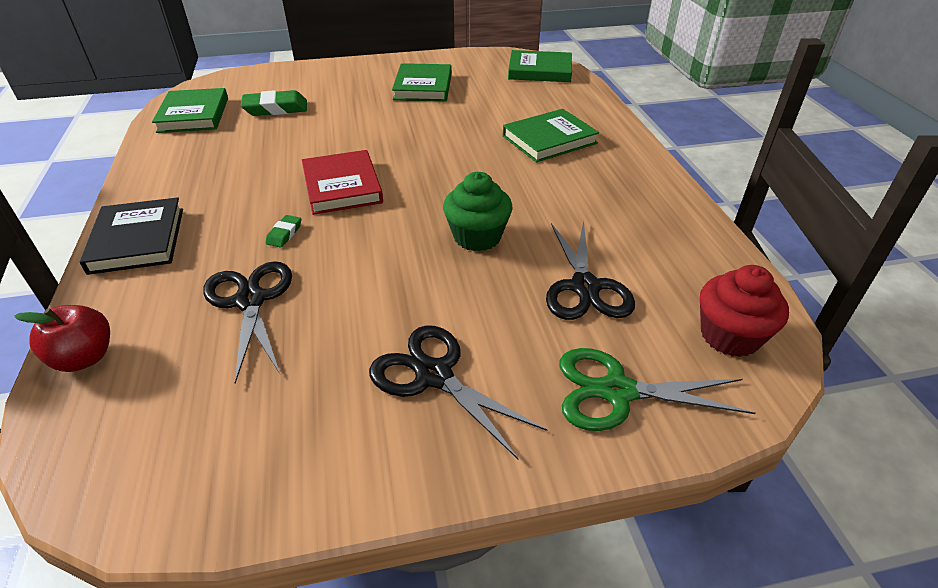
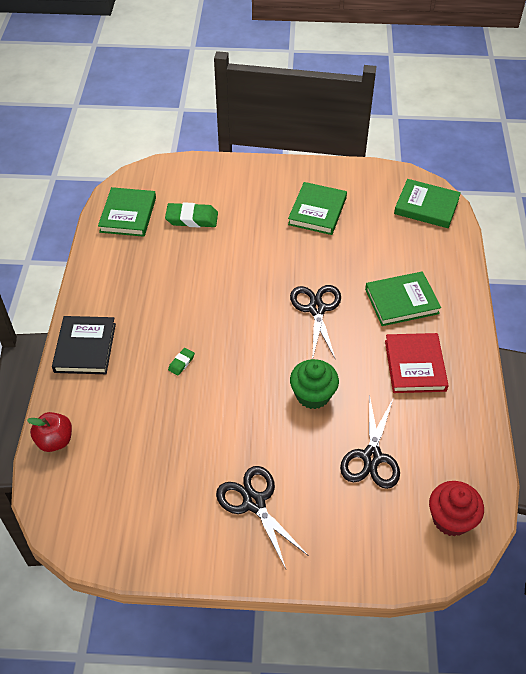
camera: 15 degrees right, 10 degrees up
(250, 301) = (153, 418): black scissors -> black scissors (316, 309)
(342, 186) = (228, 322): red book -> red book (415, 365)
(617, 391) = (360, 541): green scissors -> none

